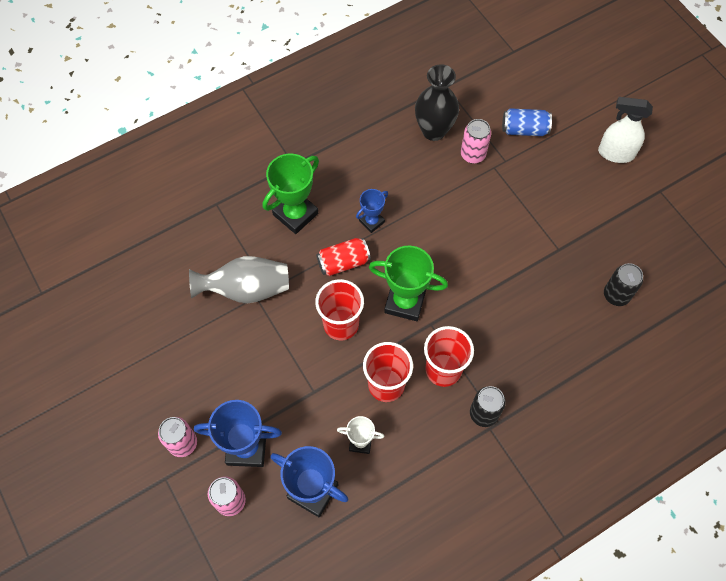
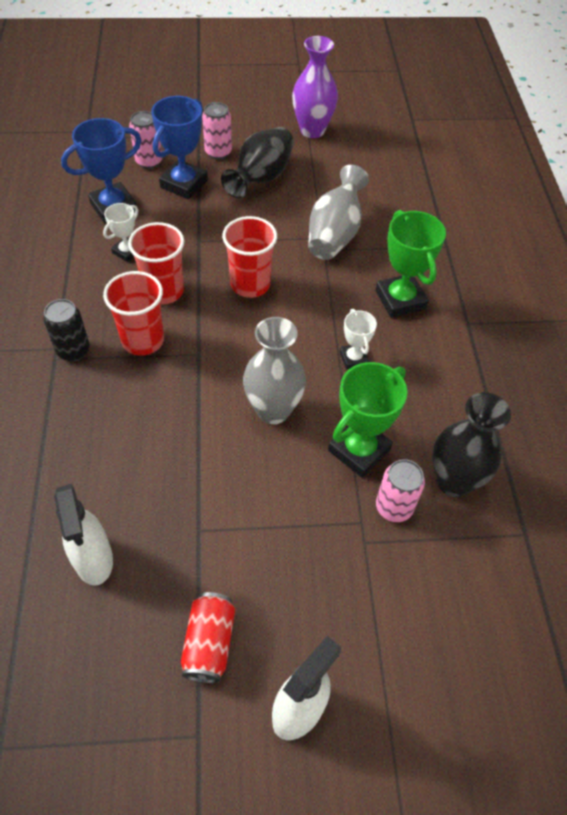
camera: 115 degrees right, 10 degrees down
(104, 374) = (312, 130): none -> purple vase
(202, 383) = (261, 178): none -> black vase
(343, 262) = (318, 314): red can -> red can (209, 643)
(371, 221) = (353, 358): blue trophy -> white trophy
(405, 302) = (238, 344): green trophy -> green trophy (359, 450)
(447, 251) = (273, 410): none -> grey vase
(524, 129) = (405, 597): blue can -> none
(616, 295) = (94, 559): black can -> white spray bottle

